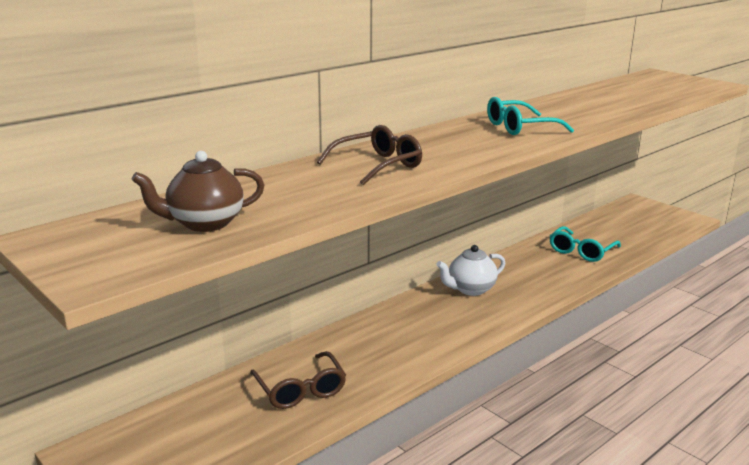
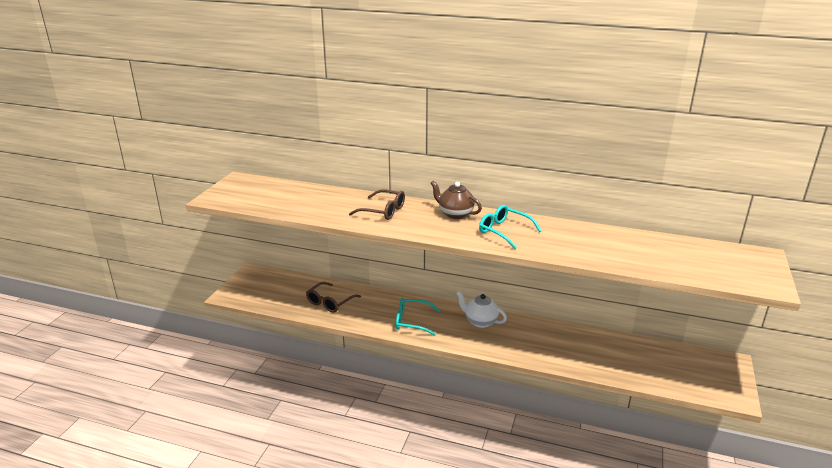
camera: 60 degrees right, 5 degrees up
(204, 223) = (274, 199): brown teapot -> brown teapot (455, 214)
(581, 251) = (590, 352): turquoise glasses -> turquoise glasses (412, 321)

